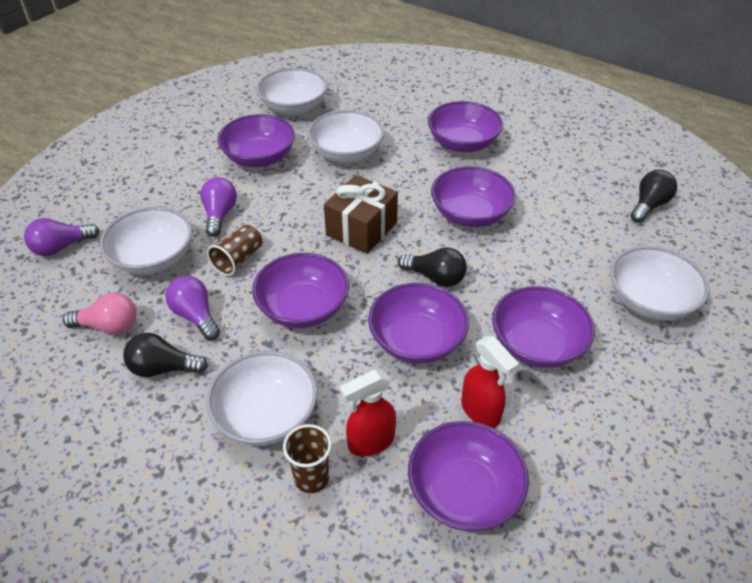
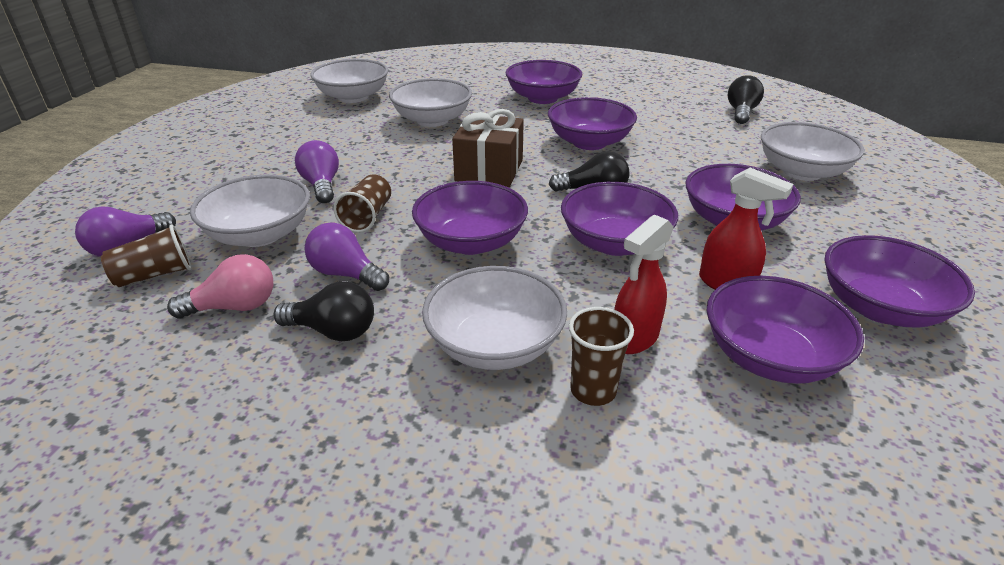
camera: 20 degrees left, 10 degrees down
(69, 280) = (155, 275): none -> brown cup
(163, 368) = (333, 331): black light bulb -> black light bulb turned 150 degrees counterclockwise
(259, 157) = (339, 136): purple bowl -> purple bowl (880, 308)

